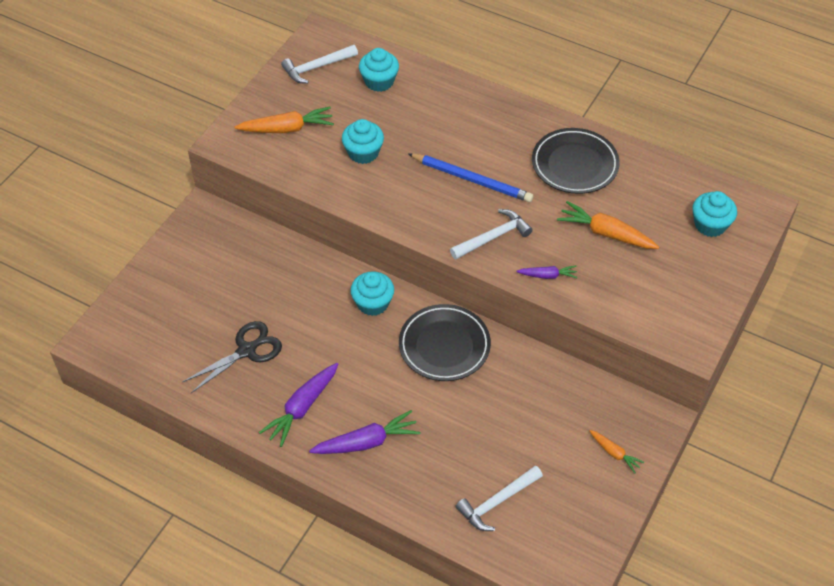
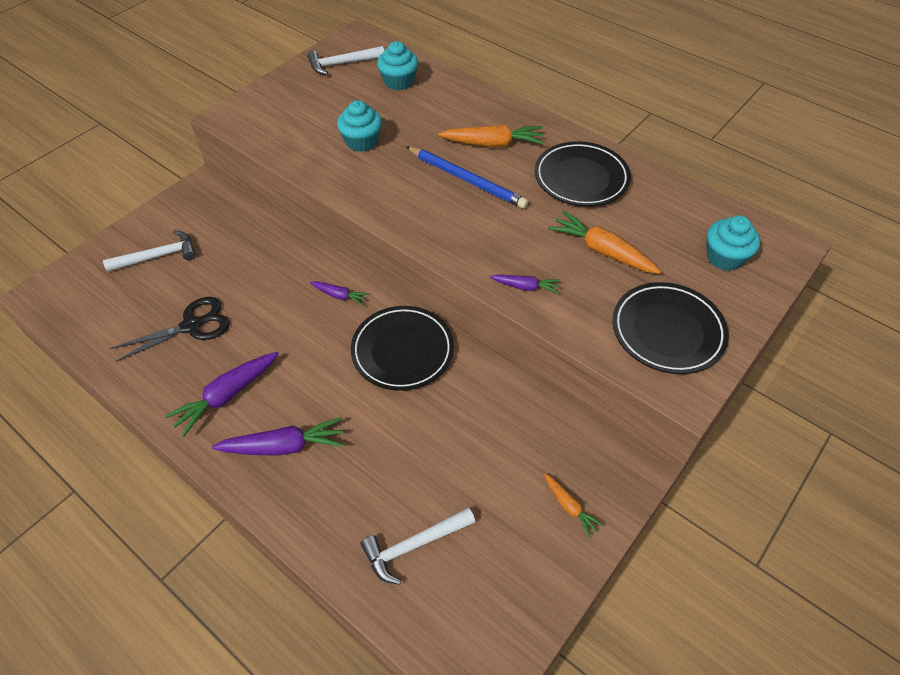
camera: 10 degrees right, 0 degrees up
(287, 129) = (293, 112): orange carrot -> orange carrot (492, 144)
(373, 303) = (339, 296): turquoise cupcake -> purple carrot
(493, 237) = (474, 239): white hammer -> white hammer (158, 256)
(671, 298) = (667, 331): none -> black plate

